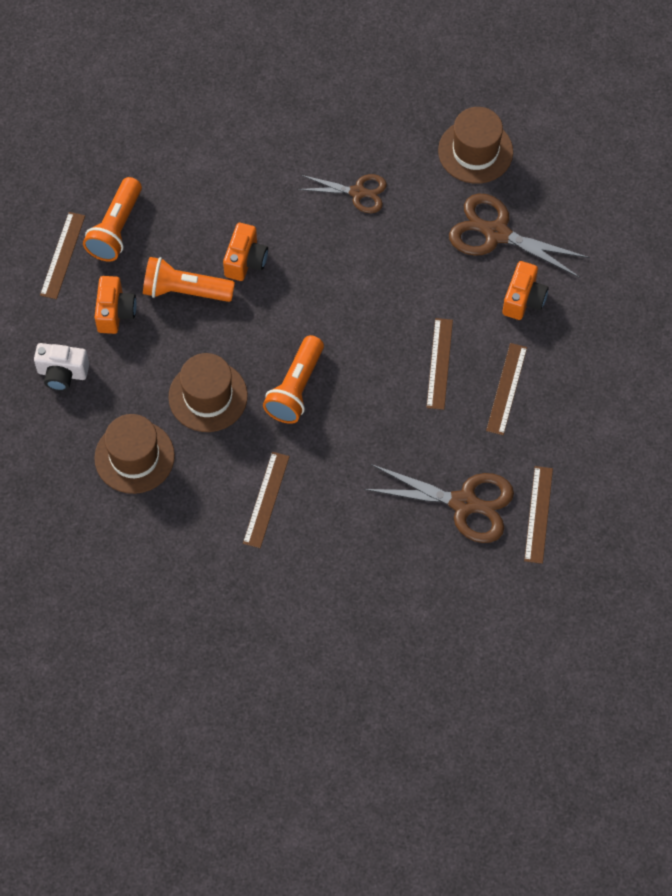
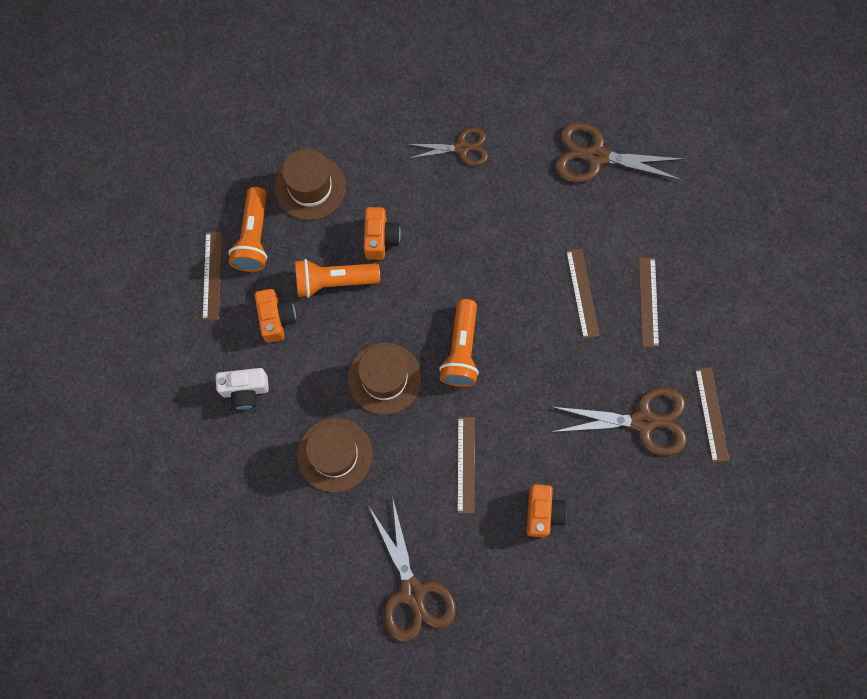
camera: 15 degrees left, 10 degrees up
(173, 607) = (412, 591): none -> brown scissors
(475, 151) = (554, 83): brown hat -> brown hat (310, 187)
(523, 299) = (638, 213): orange camera -> orange camera (543, 513)

